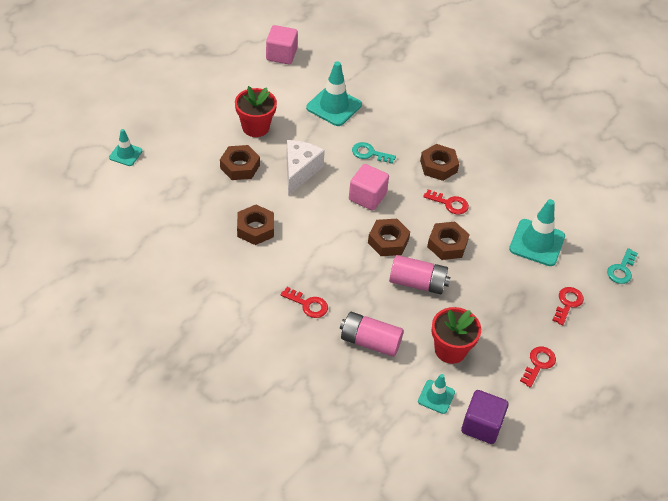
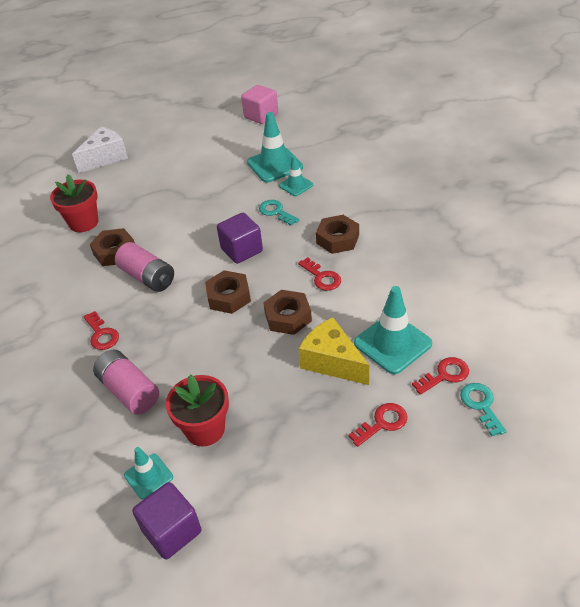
camera: 35 degrees right, 5 degrees down
(125, 154) = (64, 167): turquoise traffic cone -> turquoise traffic cone (296, 185)
(240, 166) = (147, 197): brown nut -> none
(255, 127) = (189, 168): red flower pot -> red flower pot (83, 222)
(300, 171) = (197, 213): white cheese -> white cheese (105, 158)
(367, 197) = (241, 250): pink cube -> purple cube
(417, 283) = (226, 346): pink battery -> pink battery (148, 277)
(504, 270) = (332, 362): none -> yellow cheese
(538, 364) = (294, 483): red key -> red key (445, 375)
(621, 270) = (481, 405): turquoise key -> turquoise key turned 105 degrees clockwise

